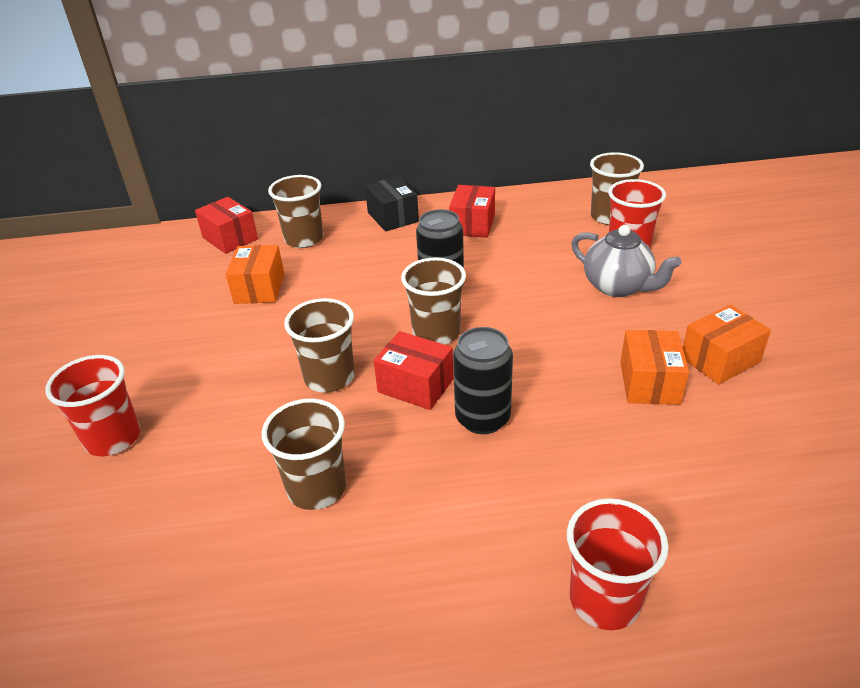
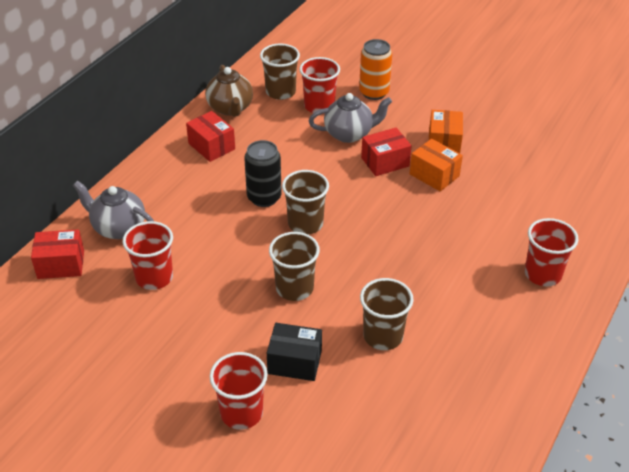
camera: 55 degrees left, 5 degrees up
(259, 288) = (154, 277): orange box -> red cup
(304, 239) = (118, 228): brown cup -> grey teapot
(393, 217) = (150, 174): black box -> black box (294, 362)
(415, 385) = (342, 257): red box -> red box (385, 162)
(482, 418) = (396, 246): black can -> none
(540, 206) = (230, 108): none -> brown teapot
(713, 266) = (374, 92): none -> orange can

